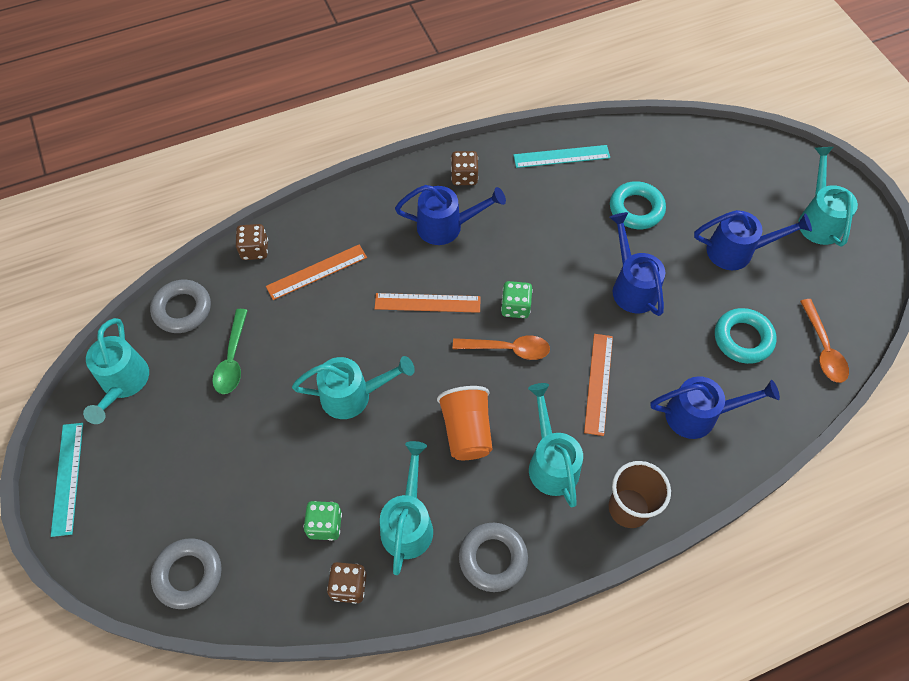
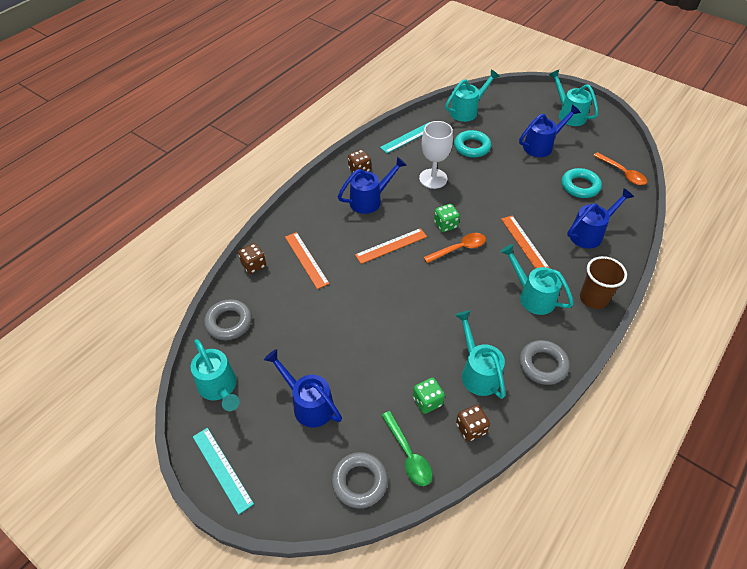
camera: 30 degrees left, 10 degrees down
(232, 359) = (288, 335): green spoon -> green spoon (408, 454)
(317, 272) = (306, 259): orange ruler -> orange ruler turned 60 degrees counterclockwise
(353, 395) = (386, 318): turquoise watering can -> turquoise watering can (467, 111)
(466, 431) = (471, 303): orange cup -> none
(548, 233) = (433, 178): none -> white goblet
(632, 286) = (501, 186): blue watering can -> blue watering can (308, 404)

